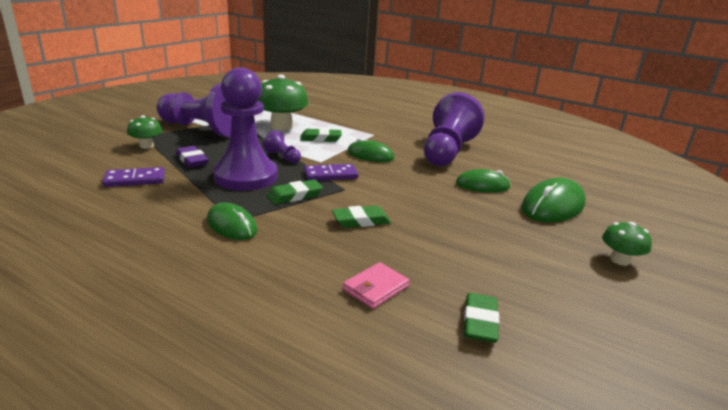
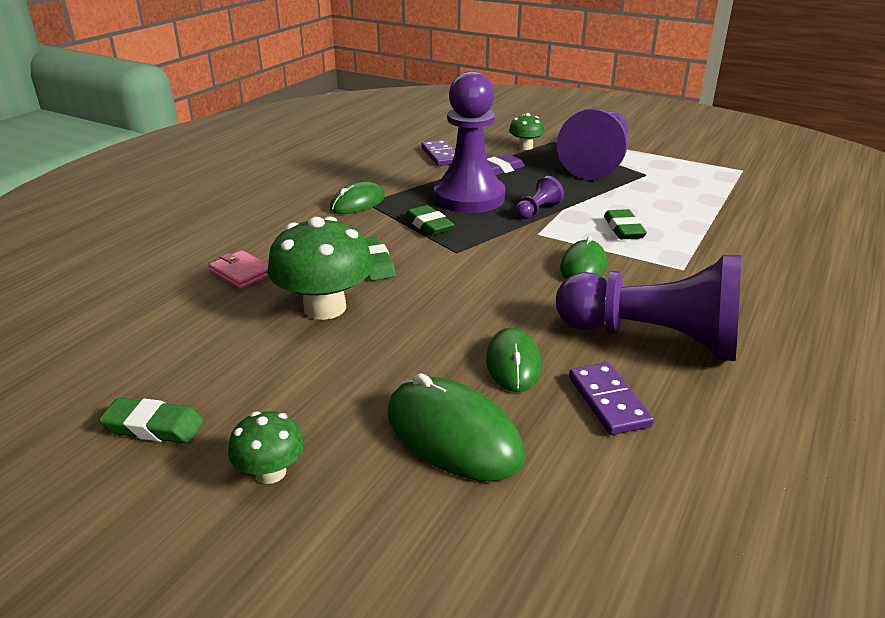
camera: 90 degrees right, 5 degrees up
(281, 126) = (650, 201): green mushroom -> green mushroom (325, 308)
(330, 175) = (495, 241): purple domino -> purple domino (608, 401)
(480, 322) = (172, 326): green eraser -> green eraser (154, 427)

